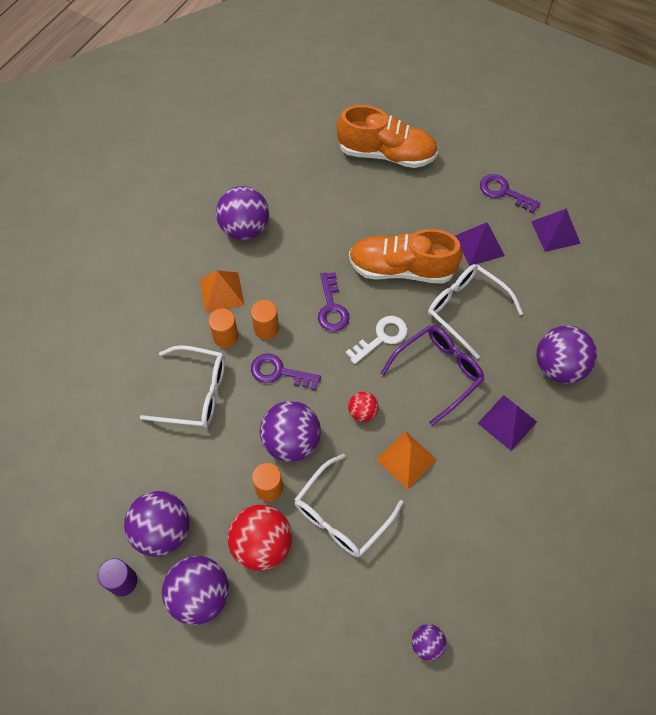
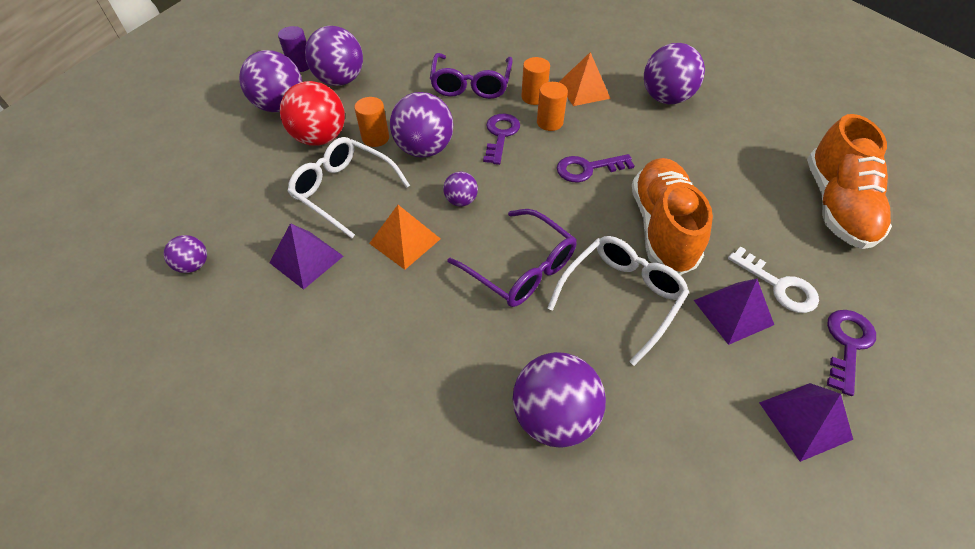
camera: 85 degrees right, 10 degrees down
(195, 393) = (471, 84): white glasses -> purple glasses
(362, 412) = (461, 201): red ball -> purple ball
(382, 337) = (559, 213): white key -> white key (779, 286)
(507, 422) = (458, 345): purple pyramid -> purple pyramid (306, 259)

